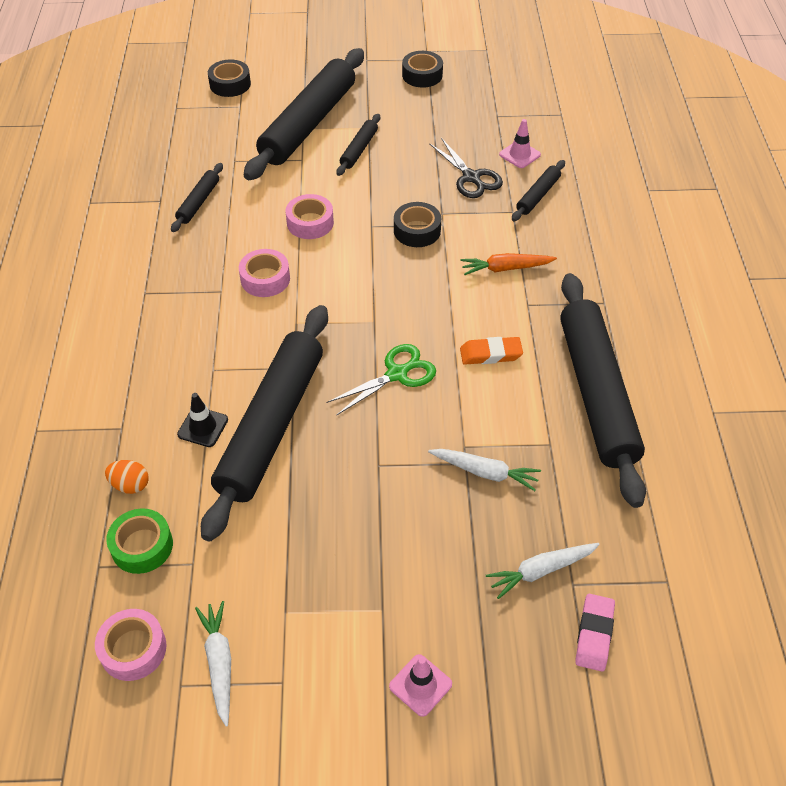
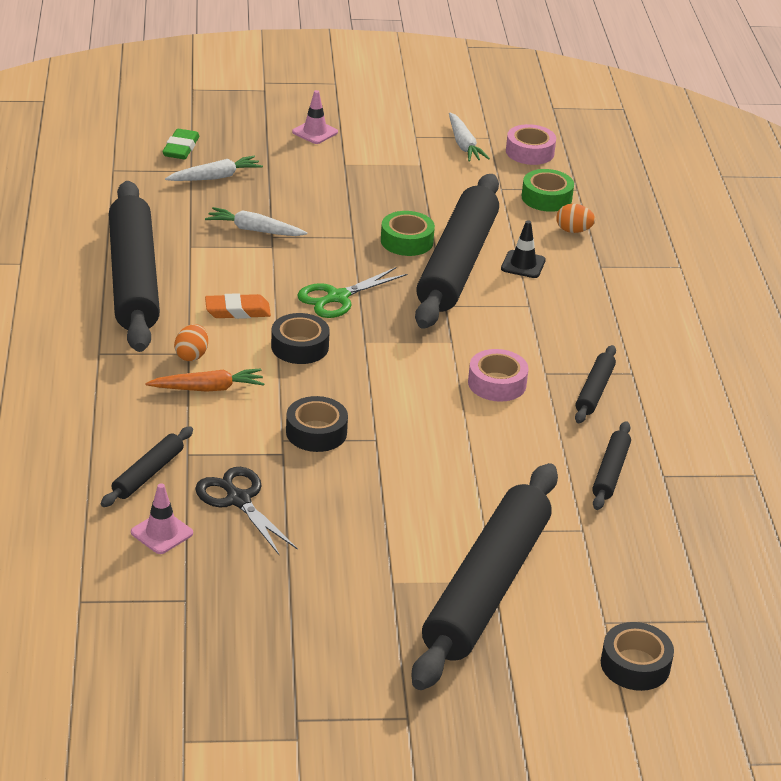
camera: 175 degrees right, 15 degrees down
(310, 223) = (456, 444): pink tape -> none
(320, 460) = (406, 241): none -> green tape
(359, 149) = (403, 544): black rolling pin -> black rolling pin (594, 391)
(422, 75) = (306, 681): black tape -> black tape (300, 347)
(524, 302) = (192, 355): none -> orange egg
(594, 634) = (181, 148): pink eraser -> green eraser

